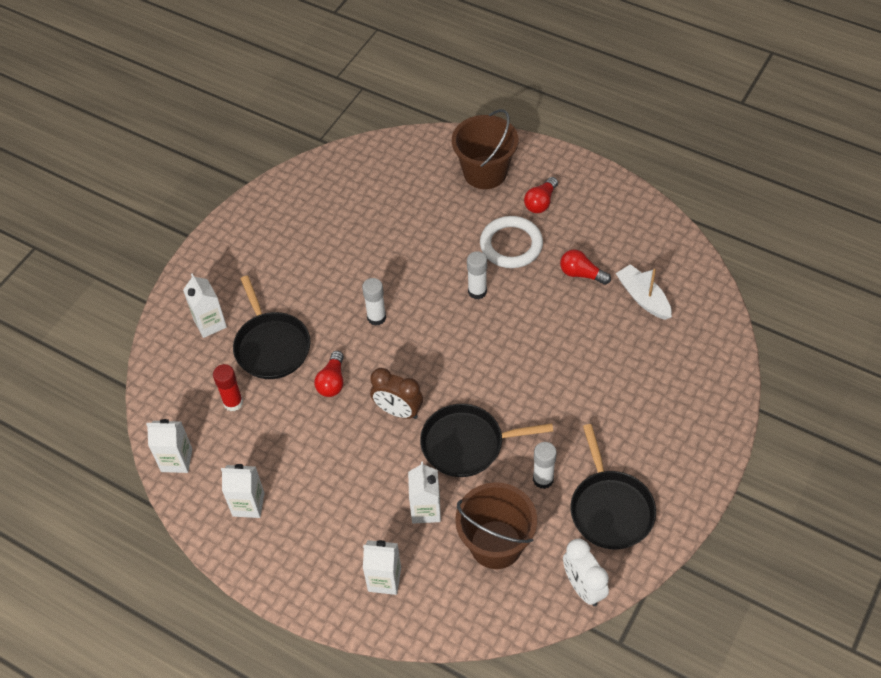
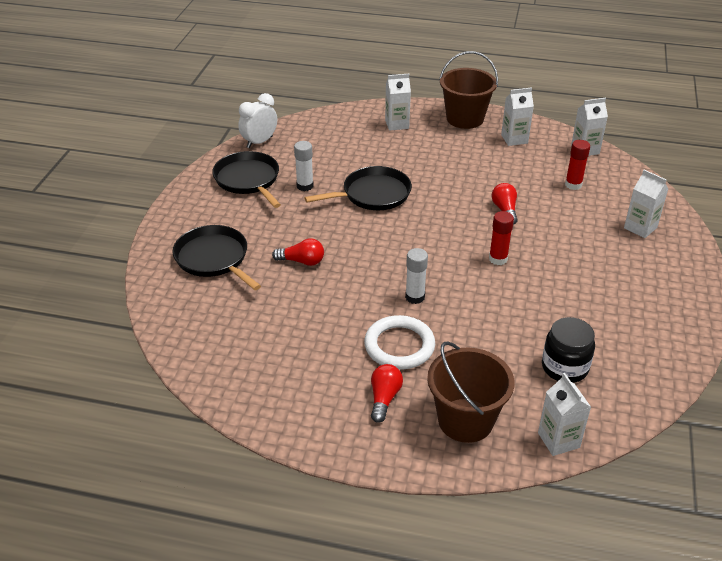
camera: 160 degrees right, 15 degrees down
(271, 346) = (574, 223): black pan -> black pan (214, 258)
(376, 317) = (498, 259): white glue stick -> red glue stick
(384, 196) = (564, 367): none -> black jar
(398, 411) = (438, 203): brown clock -> none
(426, 510) = (386, 157): white carton -> white carton (558, 440)
(496, 544) = (328, 150): brown bucket -> brown bucket (465, 118)
(581, 274) = (315, 333): red light bulb -> red light bulb (302, 261)
(583, 587) = (259, 142): white clock -> white clock turned 90 degrees counterclockwise
(643, 298) = (245, 324): white boat -> none

